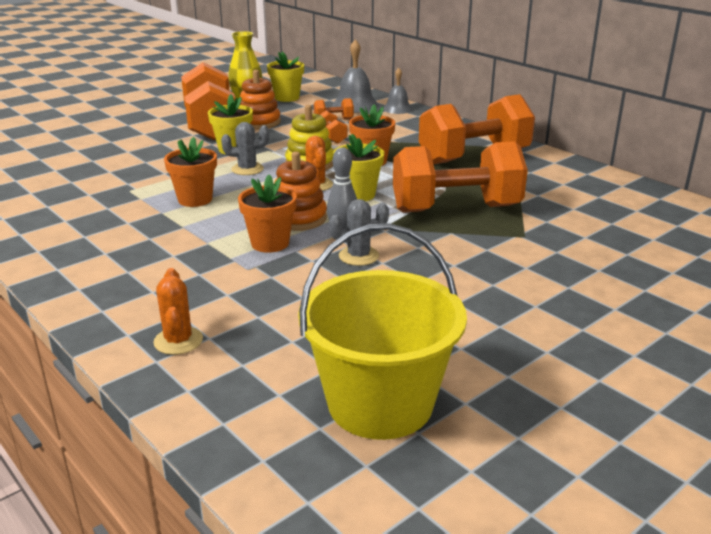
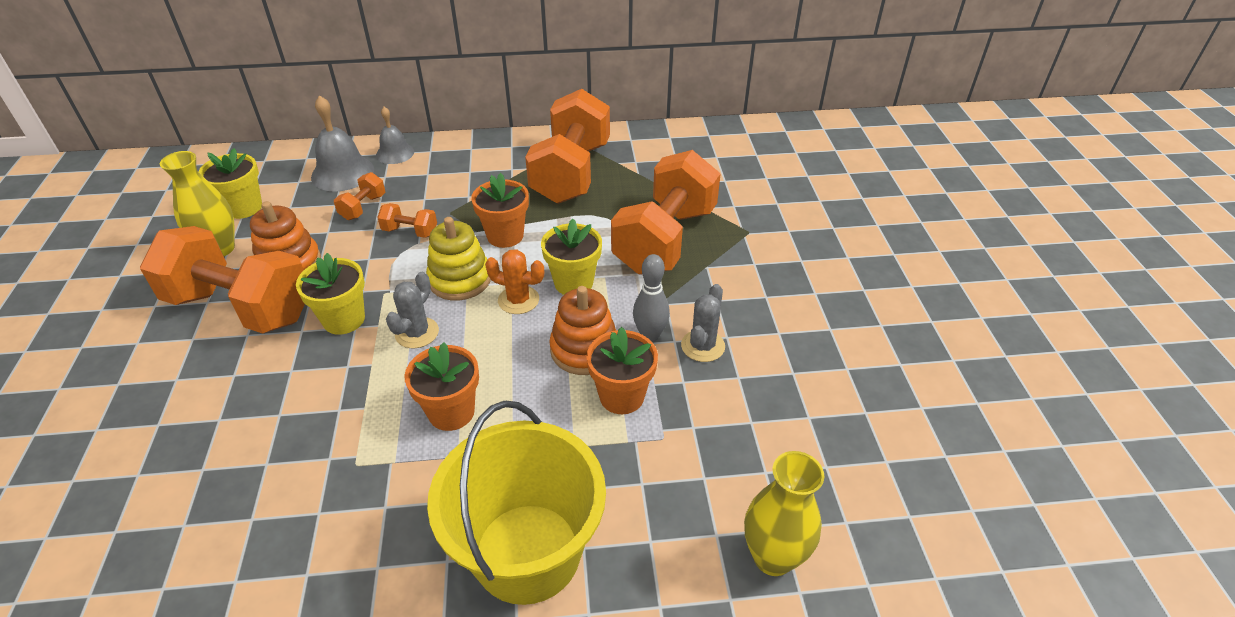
camera: 55 degrees left, 15 degrees up
(178, 341) = (773, 557): orange cactus -> yellow vase
(380, 403) = (956, 454): yellow bucket -> yellow bucket (527, 552)

